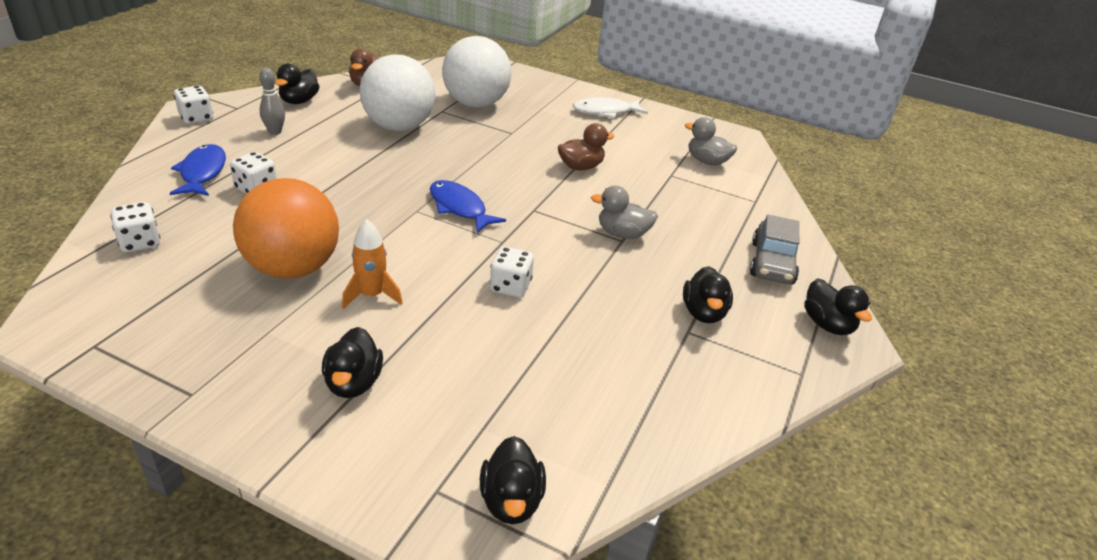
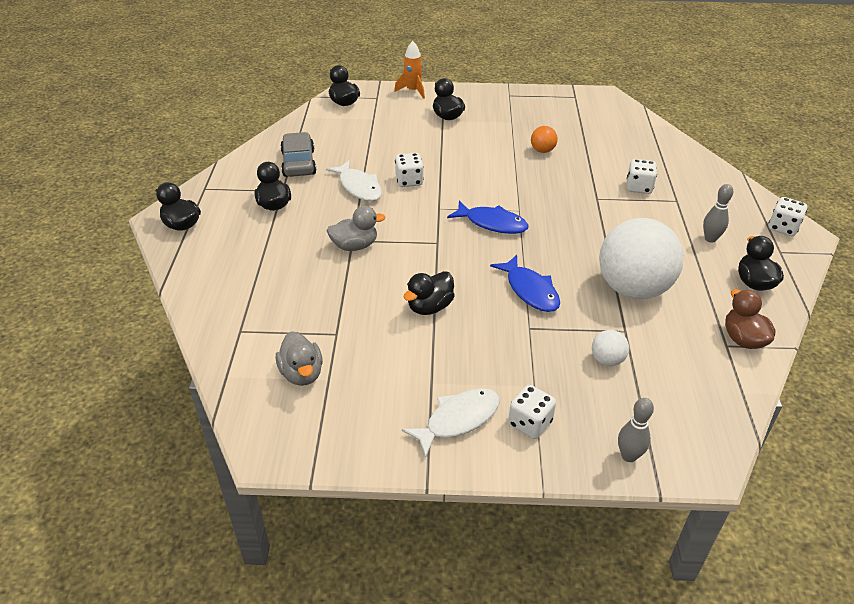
camera: 160 degrees right, 5 degrees up
(140, 242) = (638, 136): white dice -> white dice (530, 423)
(202, 172) = (689, 186): blue fish -> blue fish (530, 290)
(293, 268) = (542, 150): orange ball -> orange ball, size x0.42
(371, 295) = (483, 151): orange rocket -> orange rocket (413, 91)
(475, 104) = (607, 360): white ball -> white ball, size x0.42
(515, 74) = (628, 456): none -> grey bowling pin
(580, 167) = (430, 307): brown duck -> black duck
(581, 300) = (359, 187): none -> white fish
(707, 161) = (302, 373): grey duck -> grey duck turned 60 degrees clockwise
(772, 263) = (223, 262): grey car -> grey car (298, 163)

